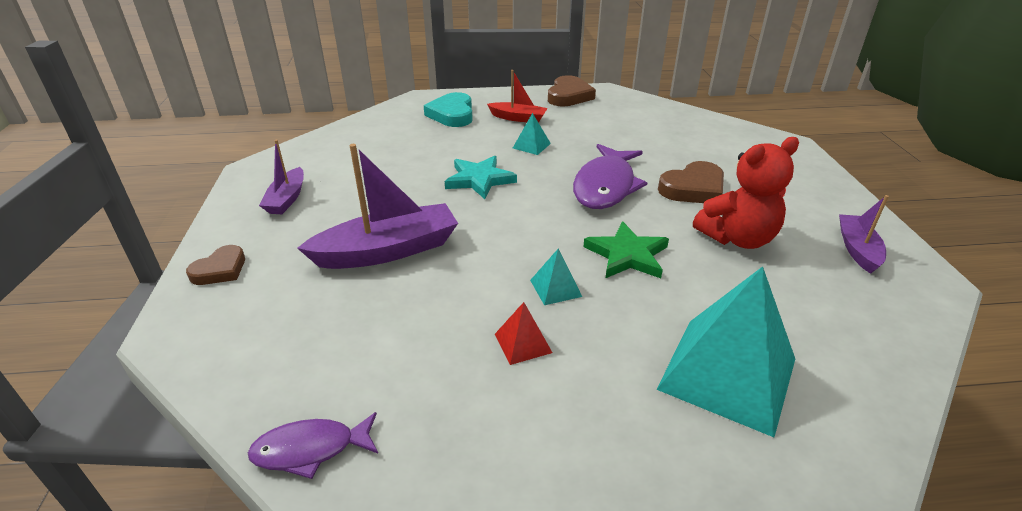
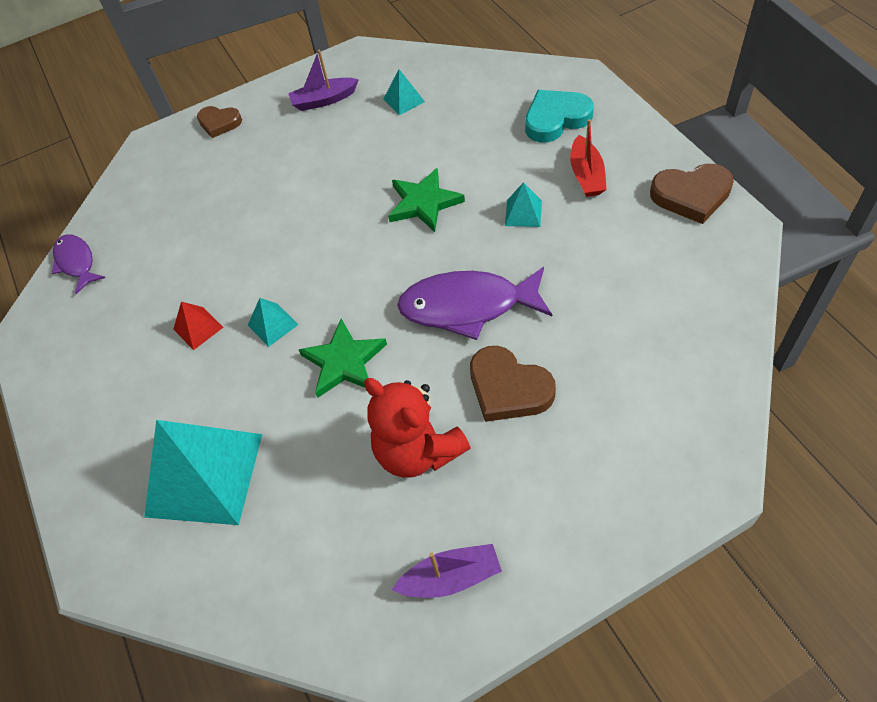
camera: 75 degrees right, 20 degrees up
(347, 162) = (404, 100): none -> turquoise pyramid
(388, 250) = (280, 197): purple boat -> none
(479, 180) = (424, 203): turquoise star -> green star

